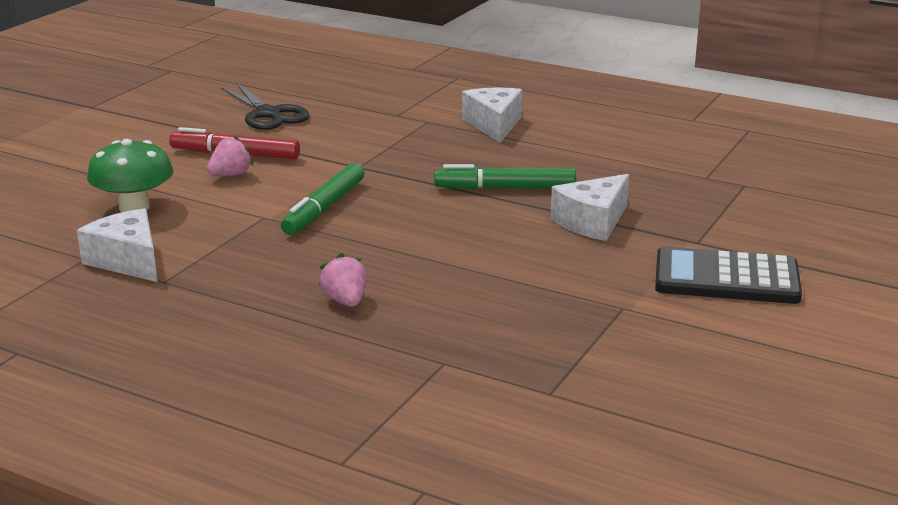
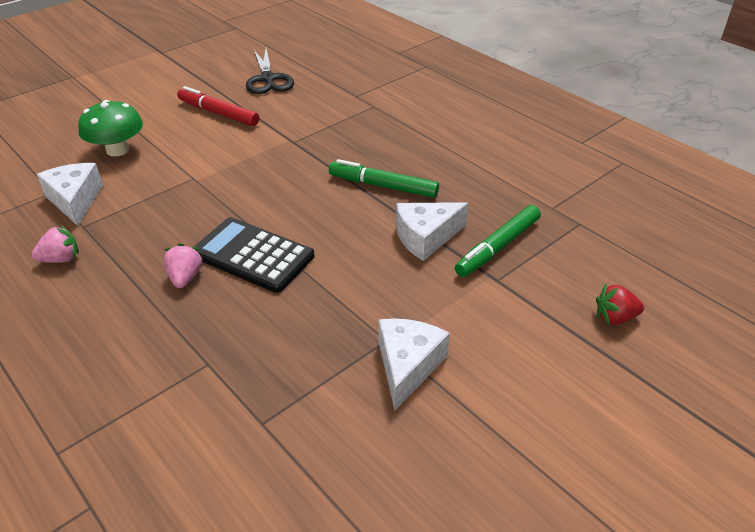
camera: 20 degrees right, 15 degrees up
(230, 175) = (201, 132): pink strawberry -> pink strawberry (61, 259)
(324, 208) = (239, 178): green marker -> green marker (497, 247)
(494, 125) = (420, 119): white cheese -> white cheese (407, 366)
(726, 278) = (494, 329): black calculator -> black calculator (253, 255)
(837, 249) = (615, 318): none -> red strawberry

